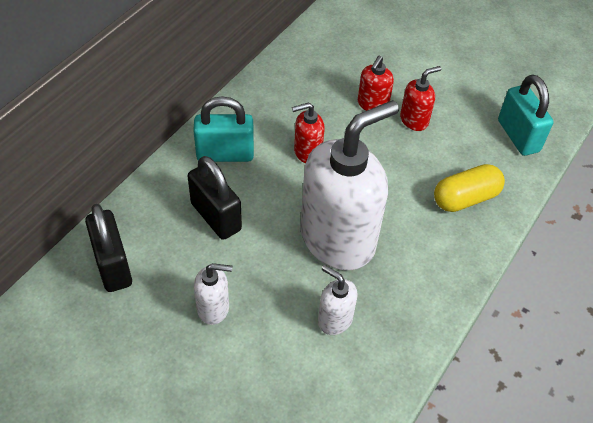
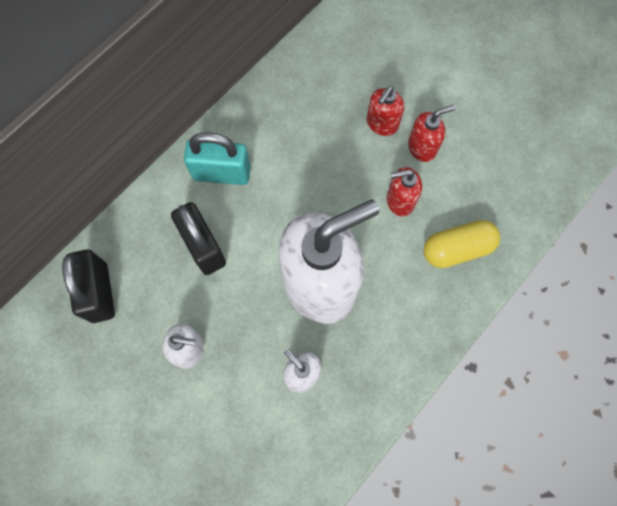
camera: 10 degrees right, 20 degrees up
(307, 152) = (305, 178): red soap dispenser -> red soap dispenser (399, 201)
(518, 136) = (529, 177): turquoise padlock -> none

